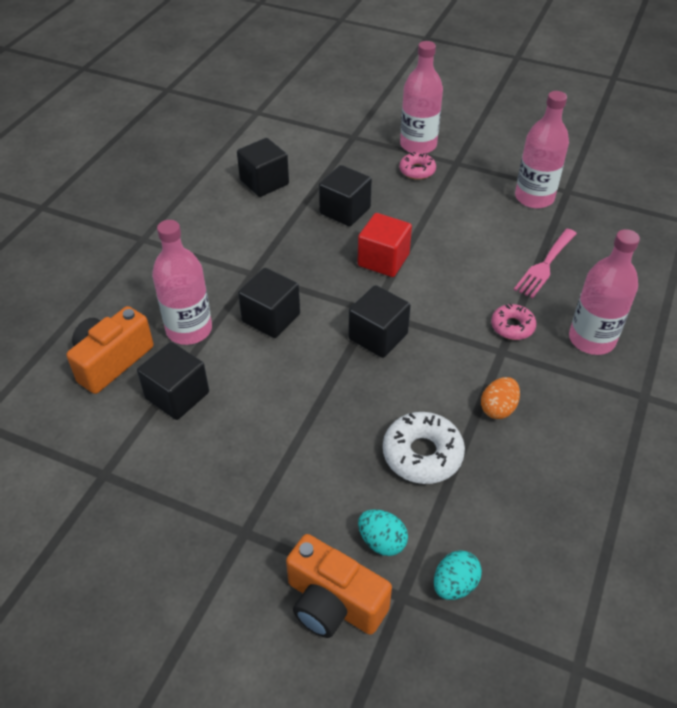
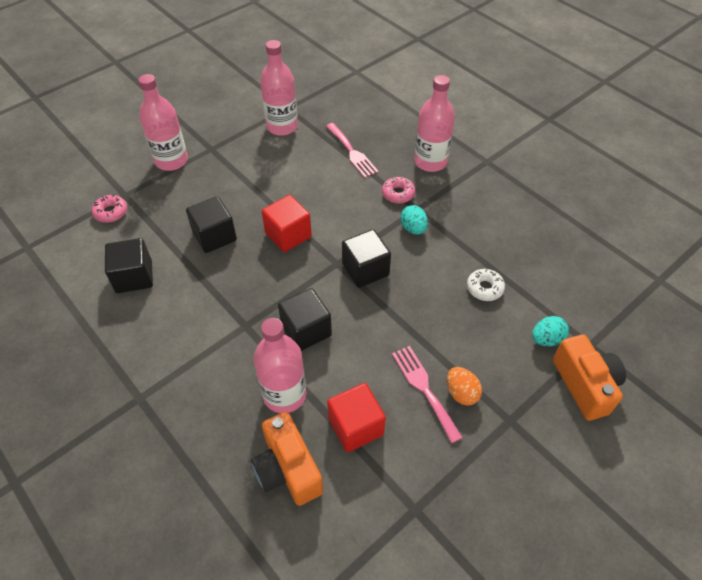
camera: 65 degrees left, 5 degrees up
(177, 395) = (356, 426): black cube -> red cube
(248, 438) = (424, 388): none -> pink fork
(333, 603) = (585, 385): orange camera -> orange camera turned 75 degrees counterclockwise
(417, 171) = (202, 174): pink donut -> pink donut (111, 212)
(422, 454) = (484, 288): white donut -> white donut, size x0.62
(454, 584) = (590, 313): turquoise egg -> turquoise egg (413, 228)
(498, 408) = (464, 232): orange egg -> orange egg (461, 393)

